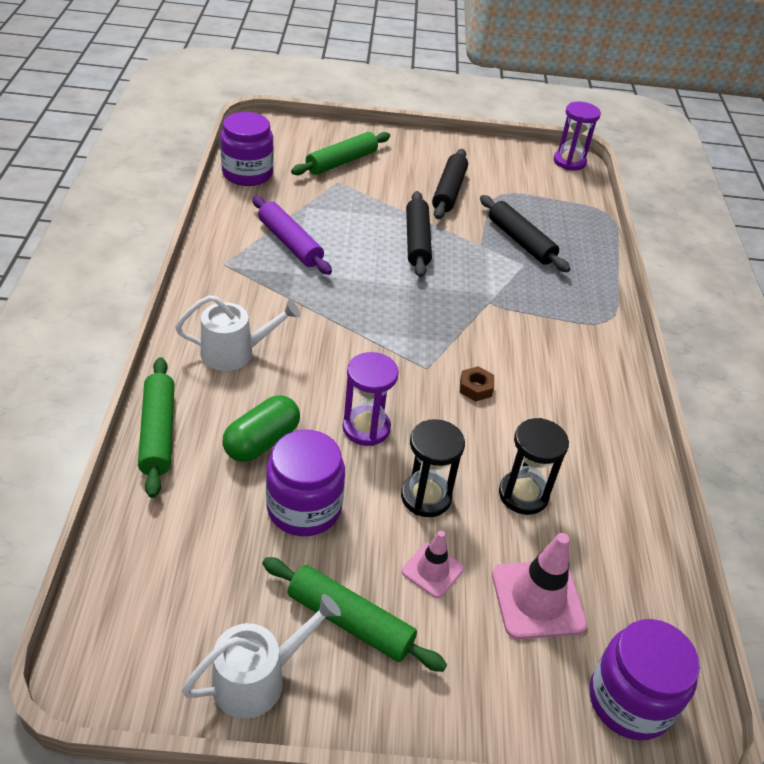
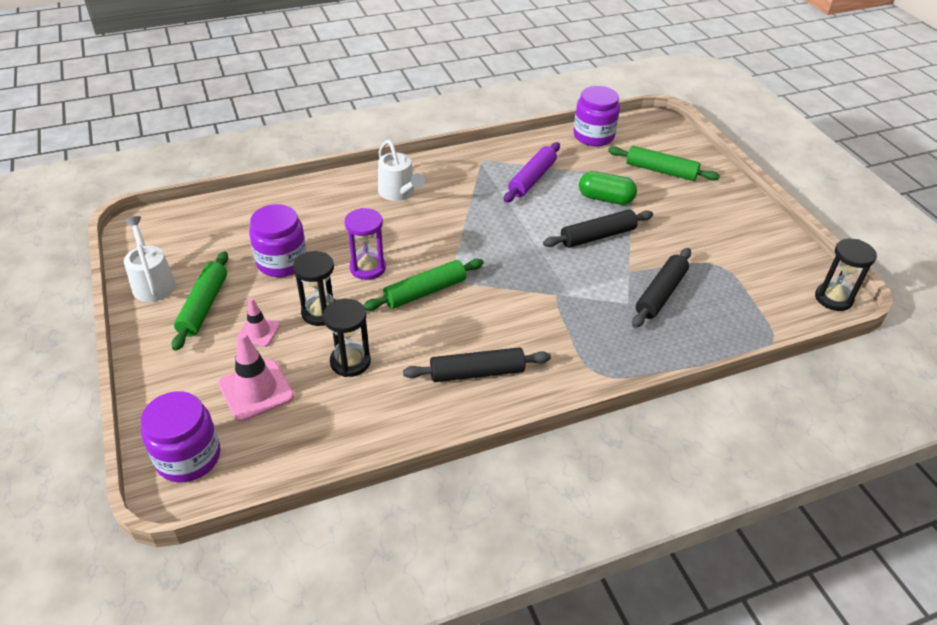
camera: 70 degrees right, 0 degrees up
(158, 432) = (310, 188): green rolling pin -> green rolling pin (425, 292)
(258, 678) = (152, 282): white watering can -> white watering can turned 150 degrees counterclockwise
(262, 441) = (327, 228): green capsule -> green capsule (605, 199)
(449, 191) = (687, 235): black rolling pin -> black rolling pin (477, 372)
(475, 388) = (446, 311): brown nut -> none
(569, 162) = (833, 298): purple hourglass -> black hourglass

